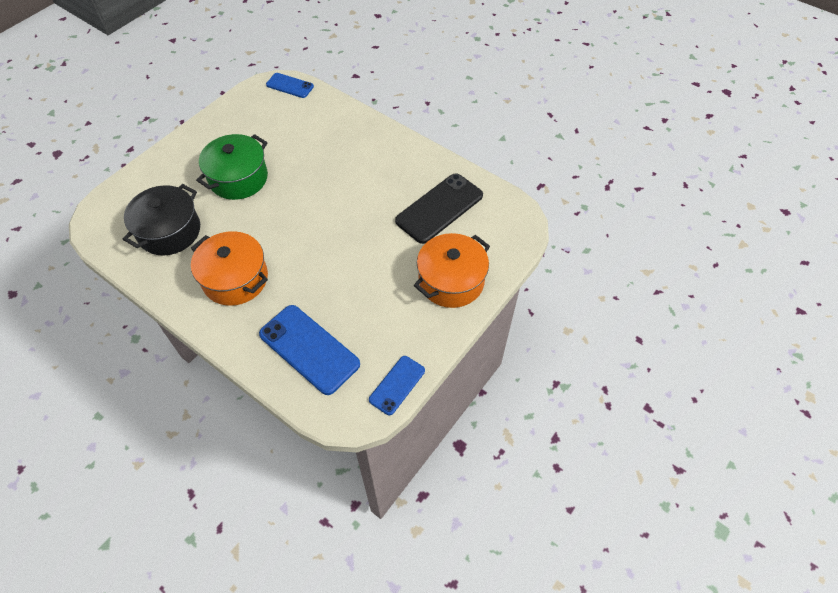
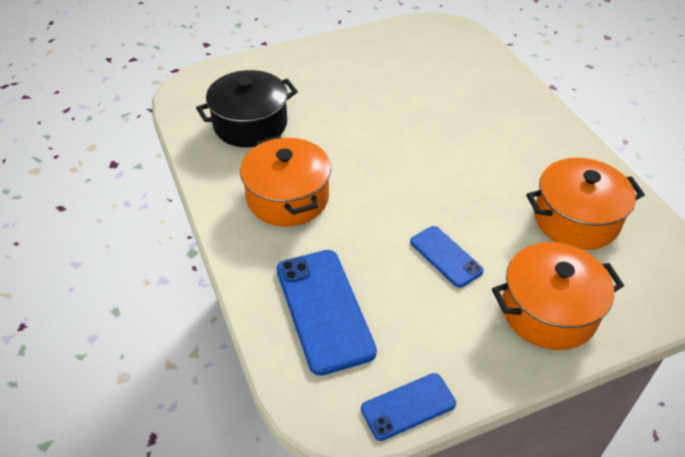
camera: 30 degrees right, 10 degrees down
(238, 178) = (352, 101): green pot -> none
(290, 86) = (460, 33): blue phone -> blue phone (445, 256)
(439, 208) = (576, 219): black phone -> orange pot

